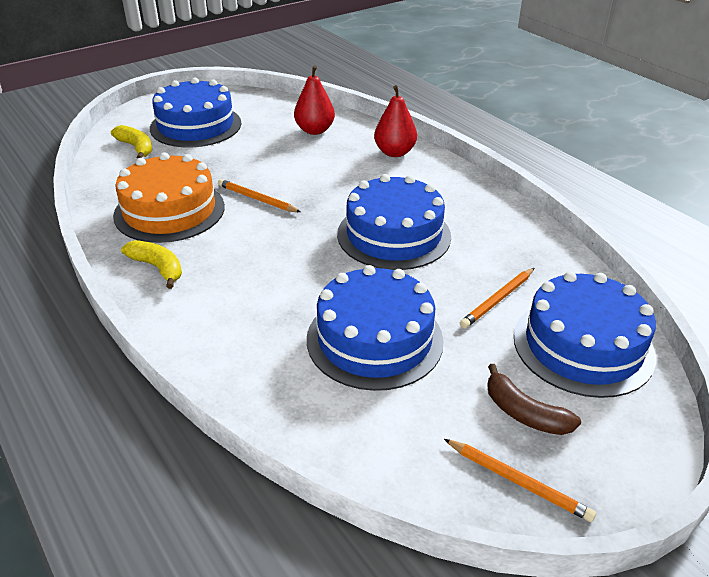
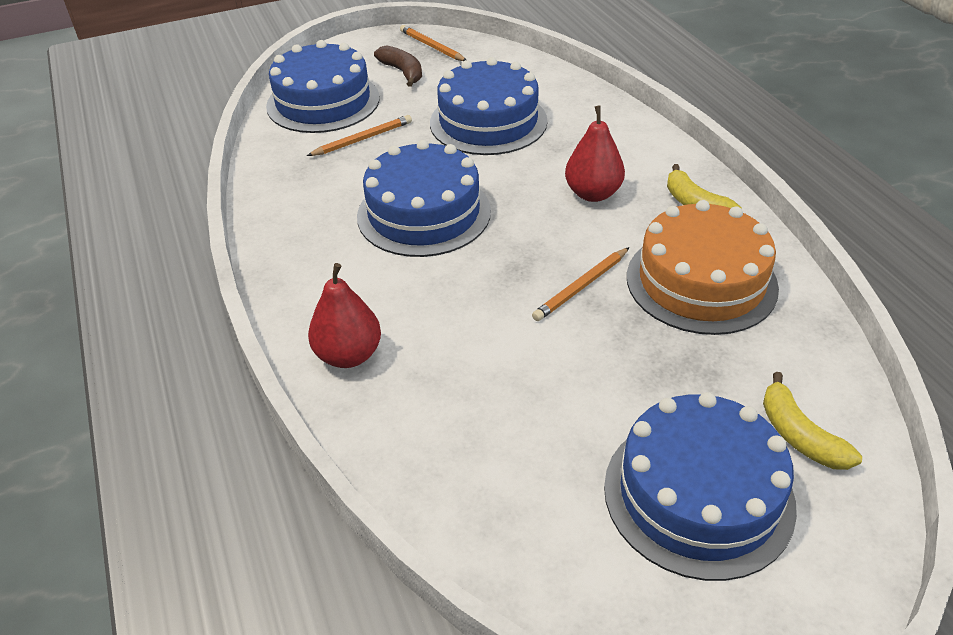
camera: 165 degrees left, 5 degrees up
(257, 199) = (581, 287): orange pencil -> orange pencil turned 90 degrees clockwise
(314, 130) = (462, 439): red pear -> red pear (593, 194)

